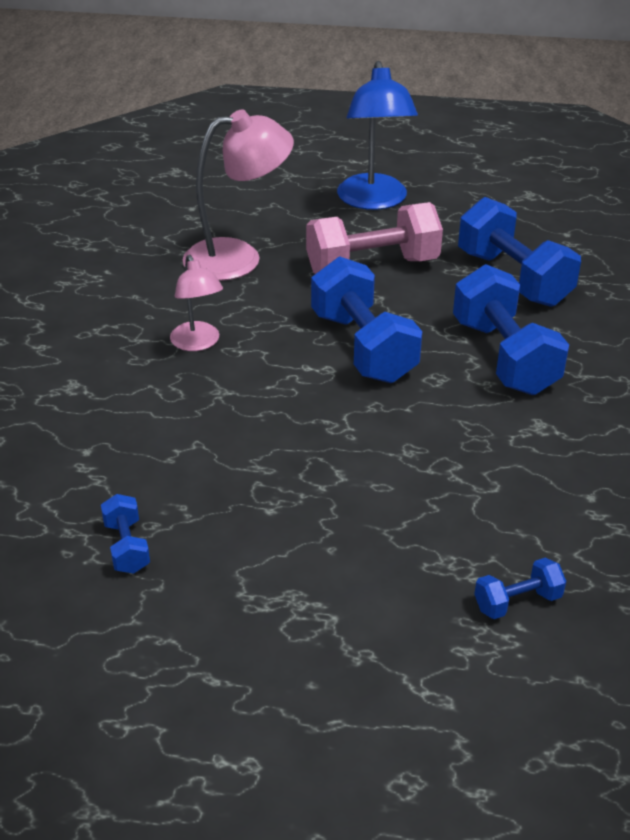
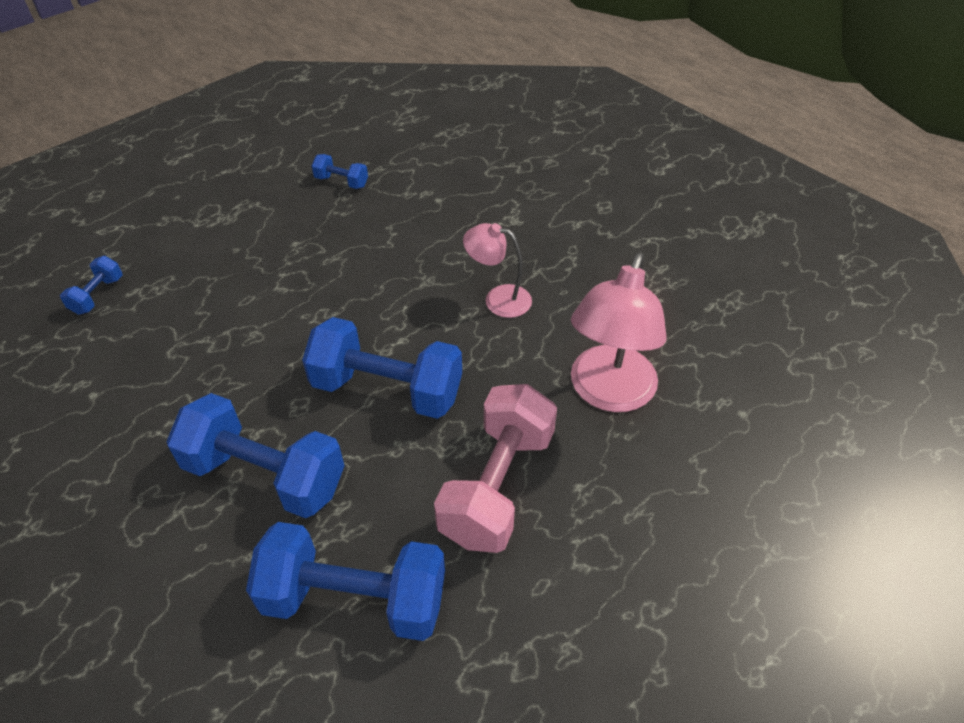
camera: 130 degrees right, 10 degrees up
(374, 201) = (636, 596): blue lamp -> none

